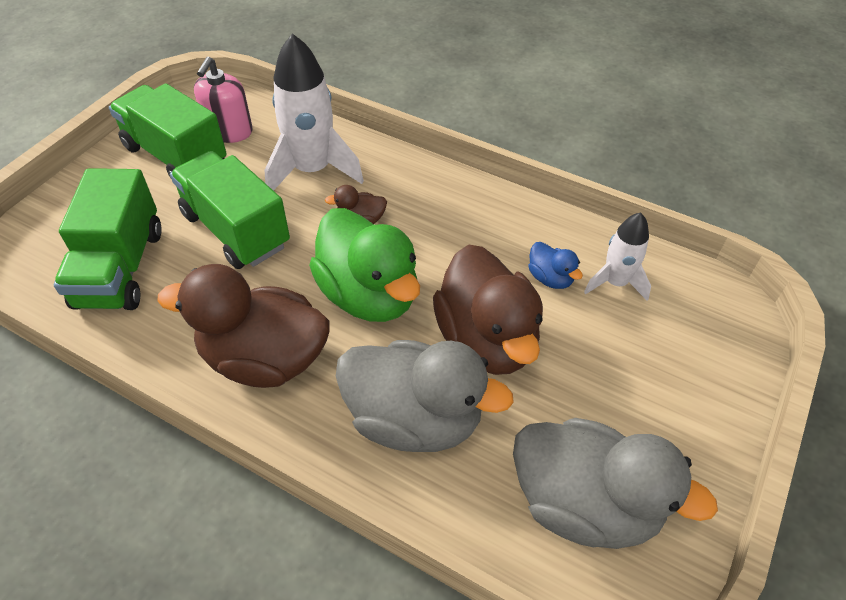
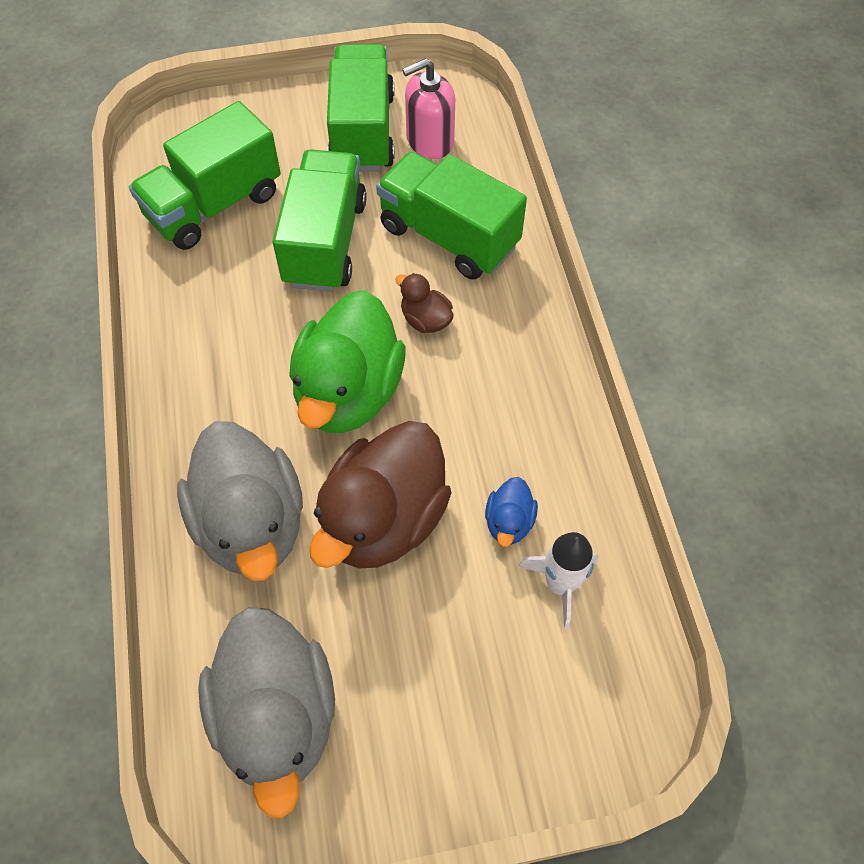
camera: 50 degrees right, 10 degrees up
(264, 359) = (216, 372): brown duck -> none
(312, 170) = (448, 236): white rocket -> green truck

